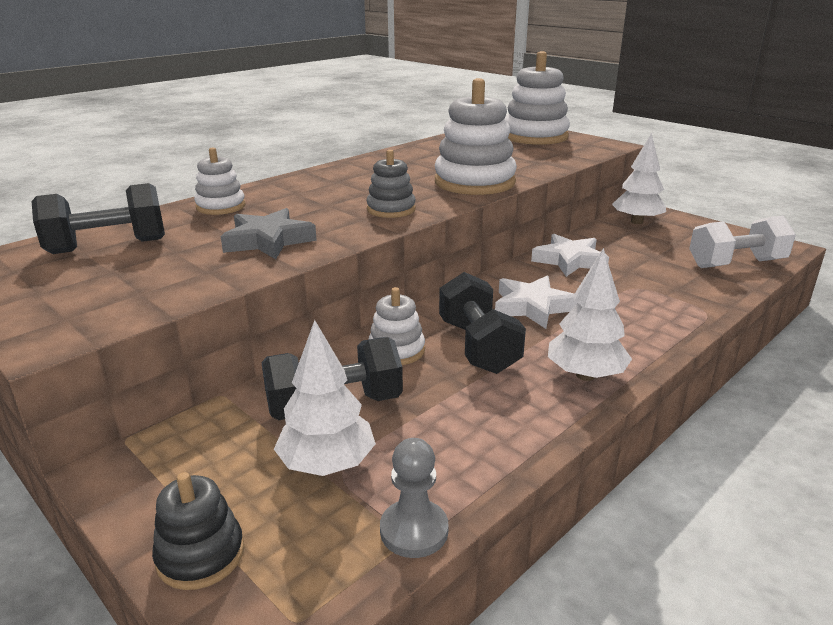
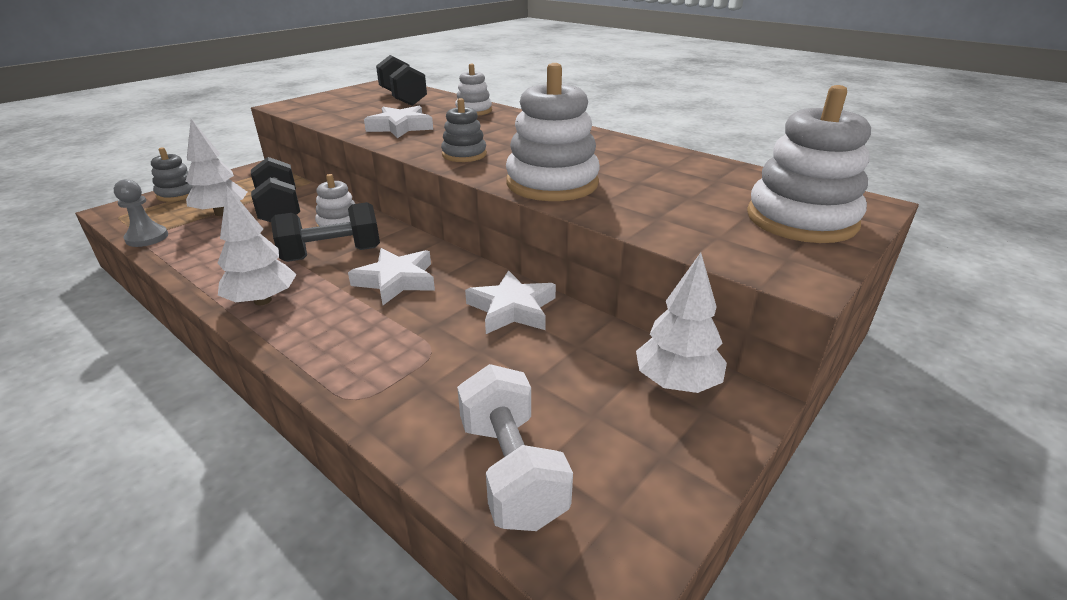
camera: 85 degrees right, 5 degrees up
(200, 555) = (178, 194): black stacking toy -> grey stacking toy
(268, 241) = (400, 127): grey star -> white star

